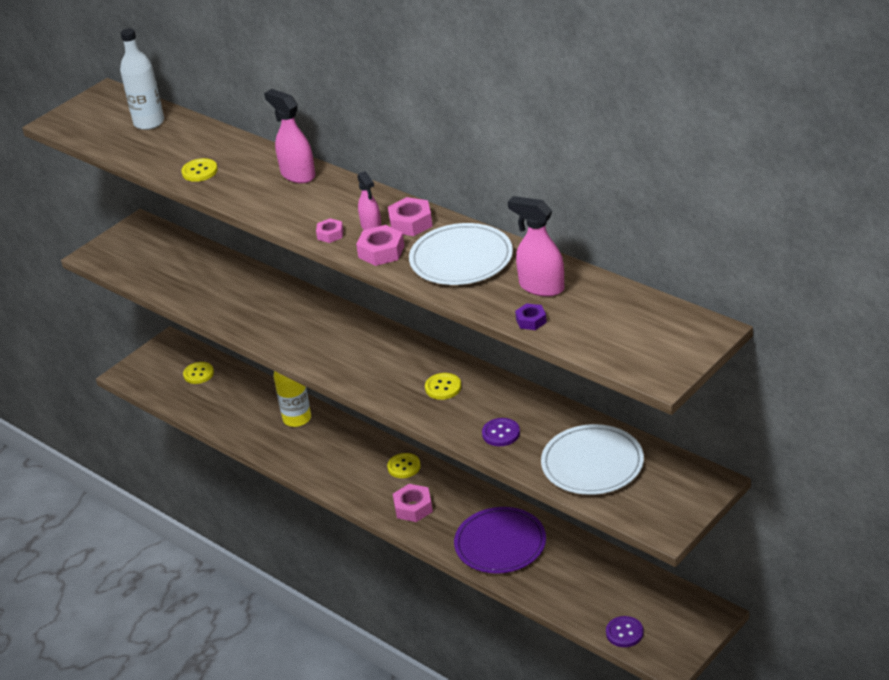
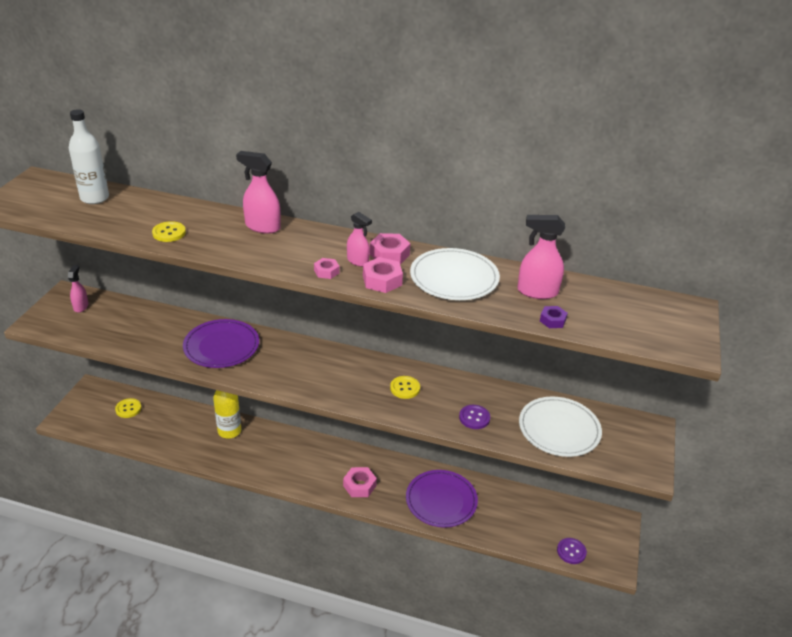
camera: 30 degrees left, 0 degrees up
(146, 242) = (81, 306): none -> pink spray bottle
(269, 308) = (221, 346): none -> purple plate
(404, 467) = (335, 454): yellow button -> none

